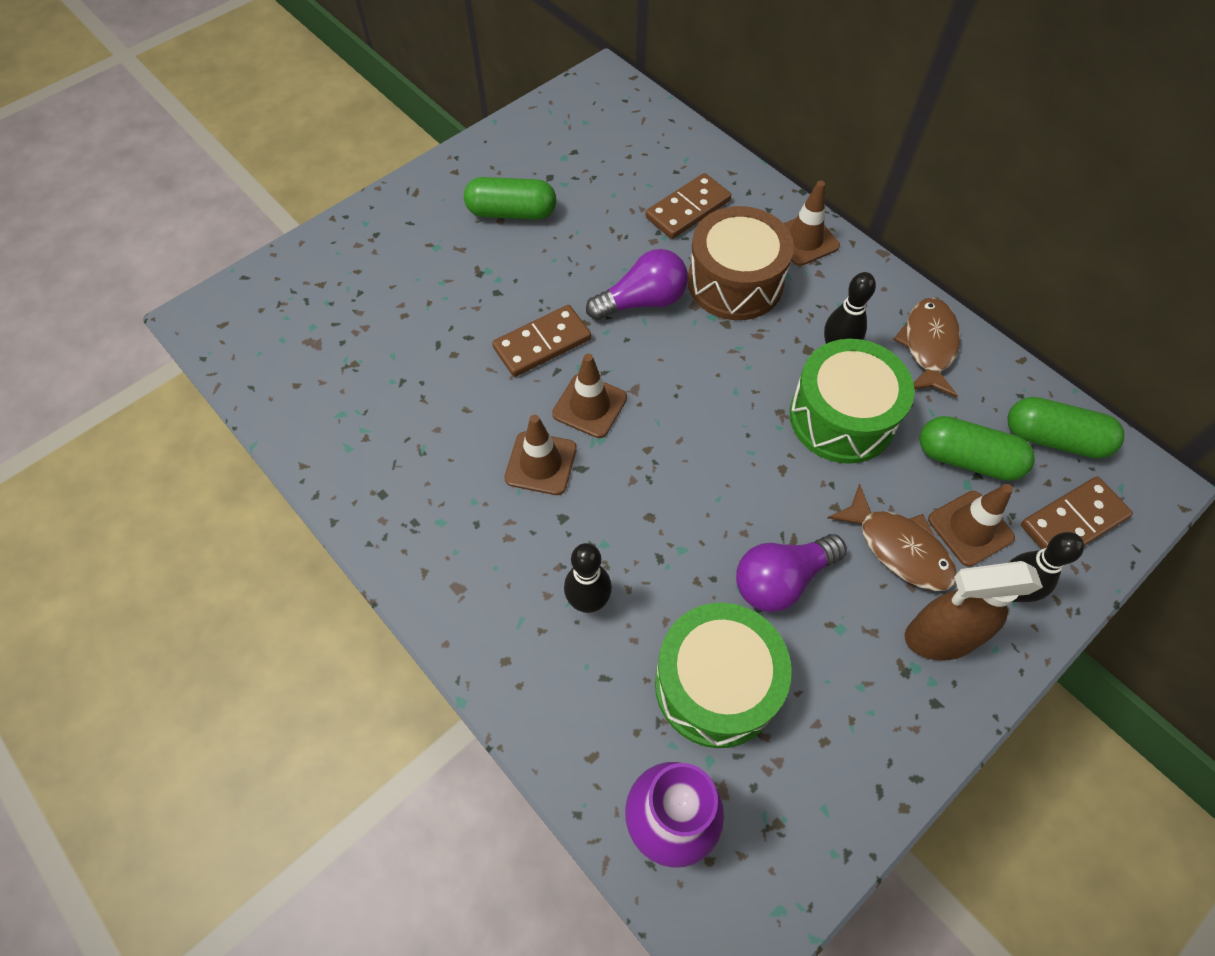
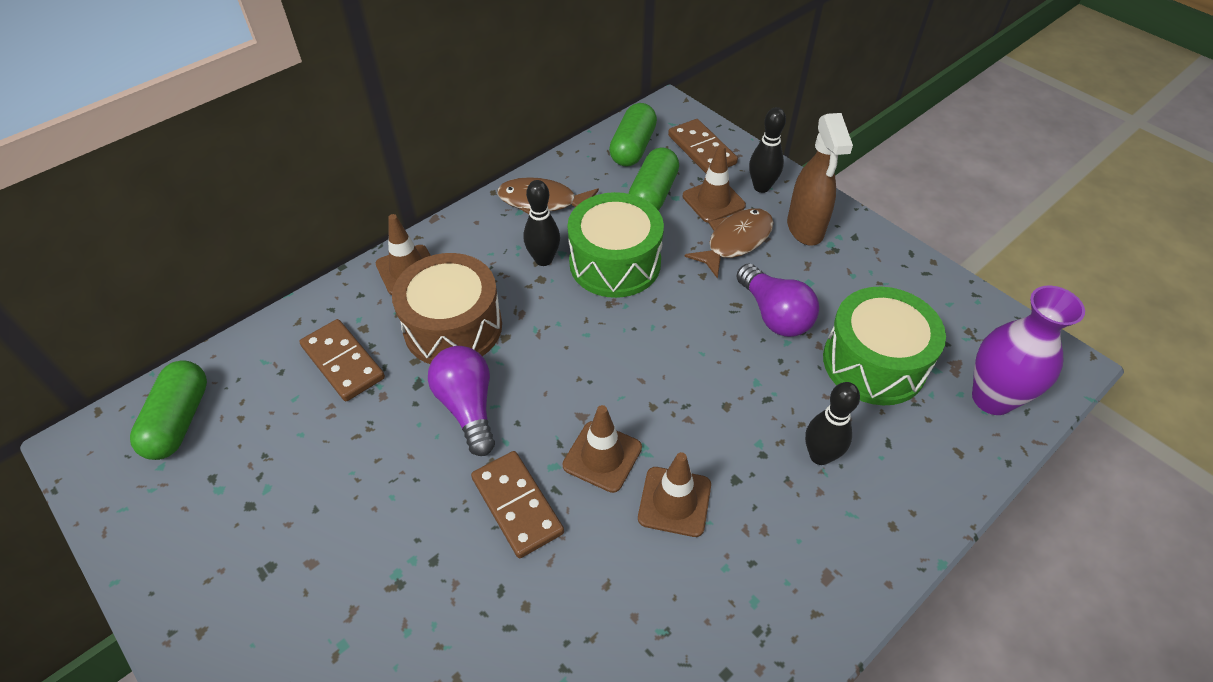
camera: 90 degrees left, 10 degrees down
(512, 212) = (302, 549): green capsule -> green capsule (179, 420)

